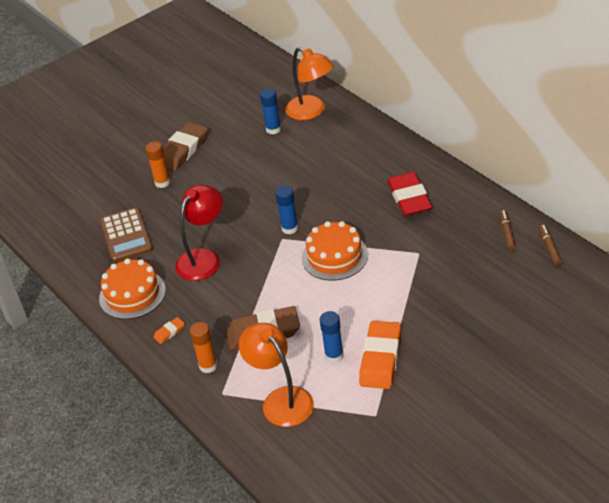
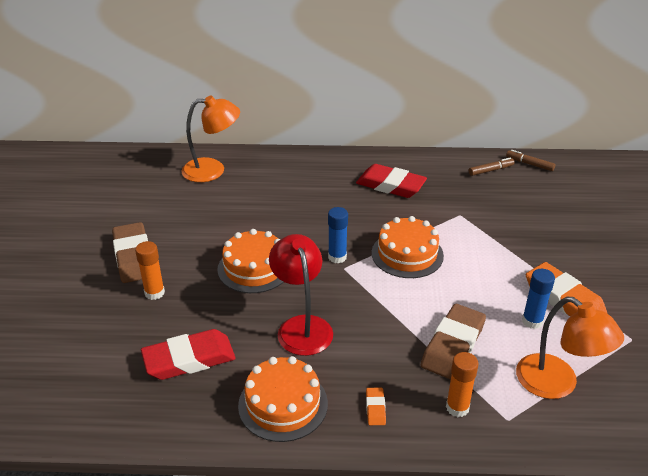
camera: 55 degrees left, 5 degrees down
(126, 236) = (189, 359): brown calculator -> red eraser
(233, 202) = (254, 268): none -> orange cake
(273, 129) = (199, 198): blue glue stick -> none
(281, 399) = (557, 384): orange lamp -> orange lamp turned 135 degrees counterclockwise
(507, 233) = (491, 170): brown marker -> brown marker turned 120 degrees clockwise

